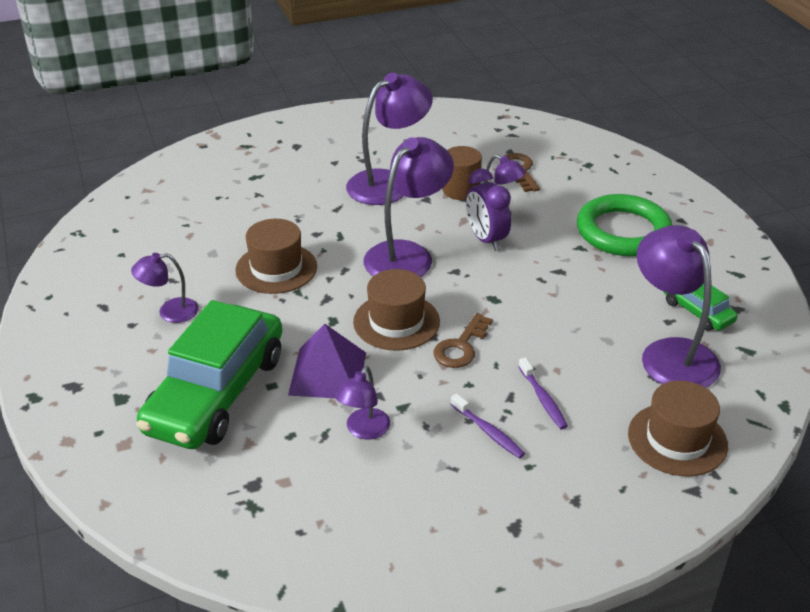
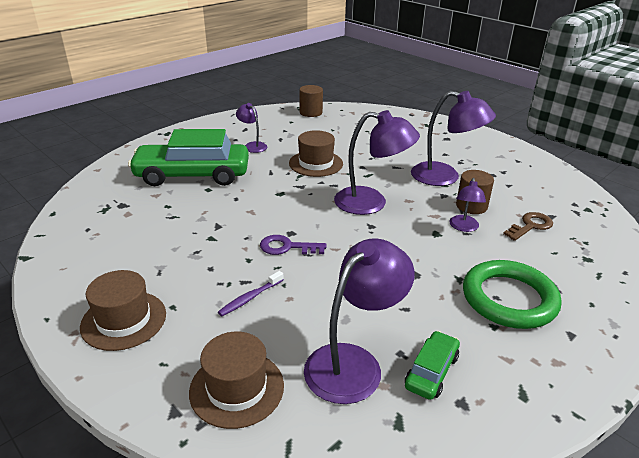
camera: 65 degrees right, 5 degrees down
(108, 227) = (311, 112): none -> brown cylinder
(327, 373) = (228, 204): purple pyramid -> none
(364, 430) = (181, 229): purple lamp -> none
(396, 322) = (295, 215): brown hat -> brown hat (124, 320)
(461, 347) = (287, 247): brown key -> purple key
(486, 239) = (421, 230): purple clock -> none
(488, 432) = (201, 279): purple toothbrush -> none

